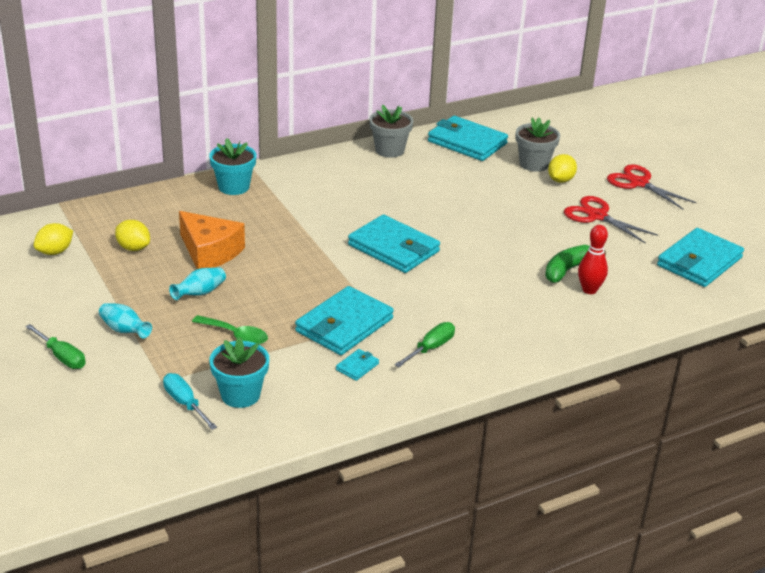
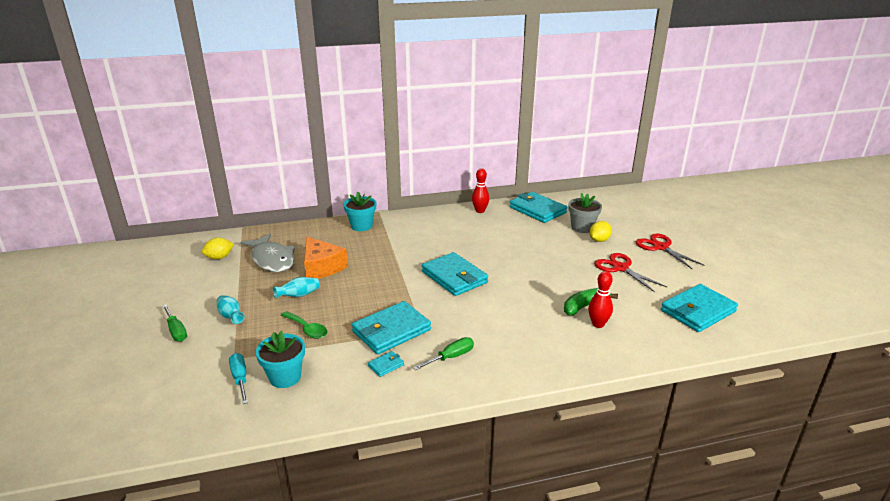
camera: 15 degrees right, 5 degrees down
(133, 248) = (272, 260): yellow lemon -> grey fish
(389, 150) = (480, 211): grey flower pot -> red bowling pin

